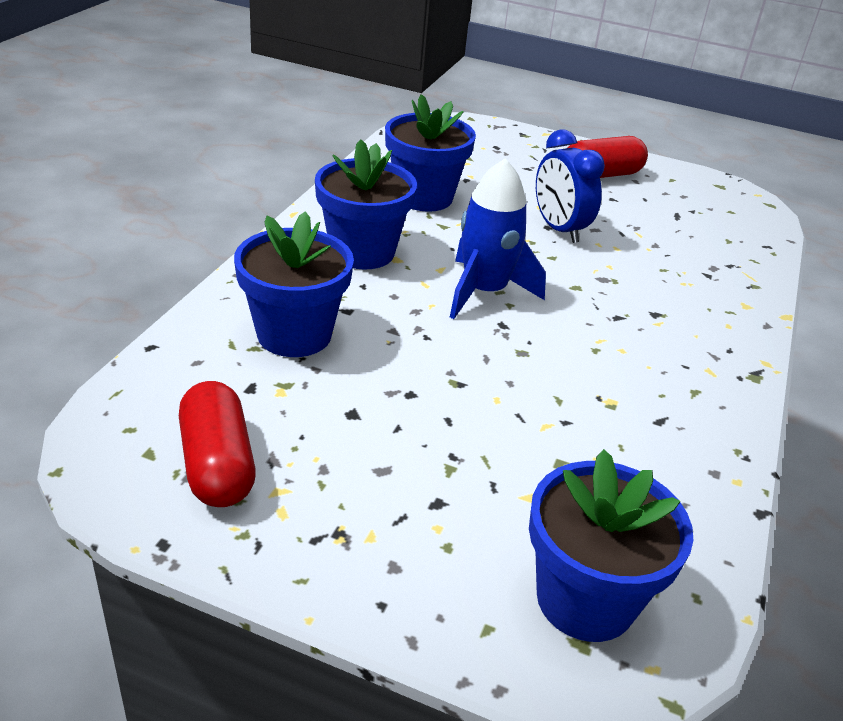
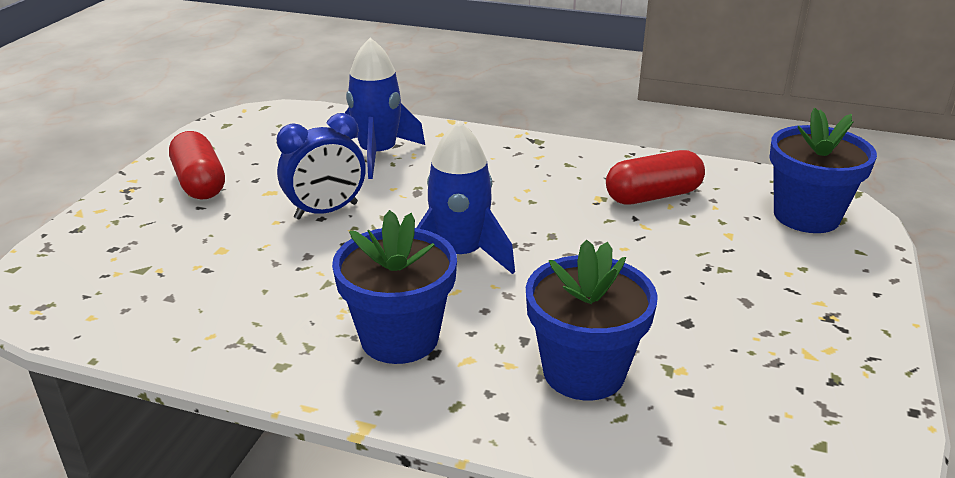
camera: 90 degrees left, 5 degrees down
(217, 464) = (804, 395): red capsule -> red capsule (653, 196)
(424, 197) = (256, 299): blue flower pot -> none
(681, 262) = (378, 154): none -> blue rocket

